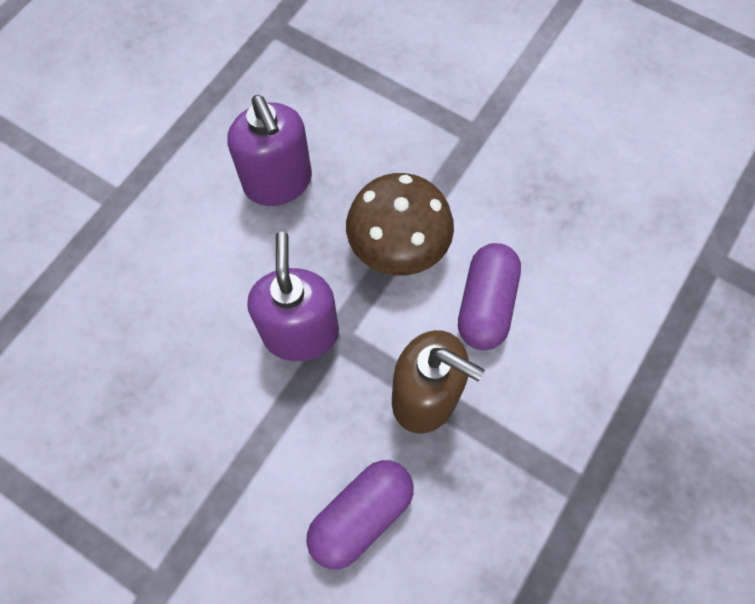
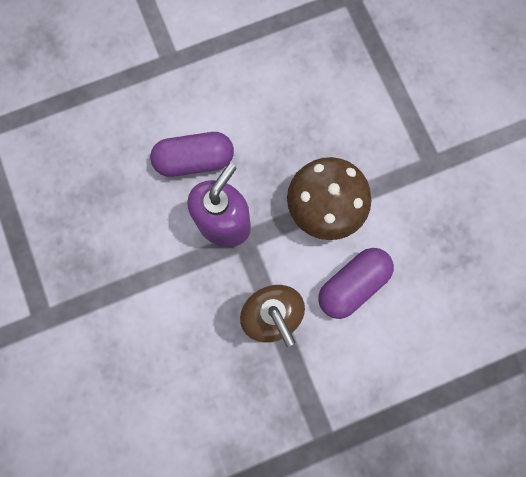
camera: 35 degrees right, 10 degrees up
(278, 182) = (277, 113): purple soap dispenser -> none
(361, 515) = (183, 360): purple capsule -> purple capsule (194, 160)

